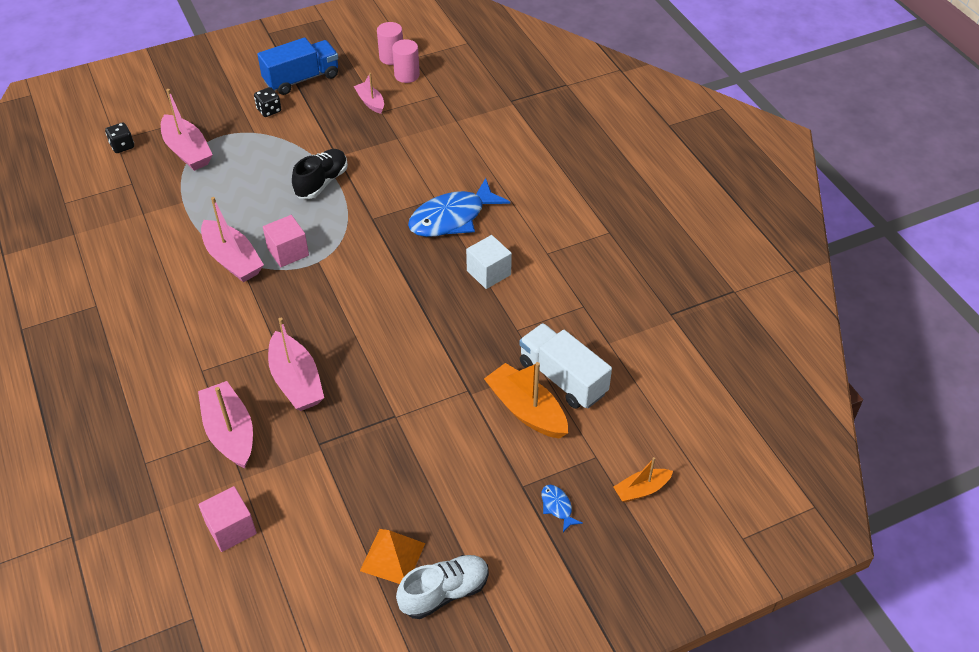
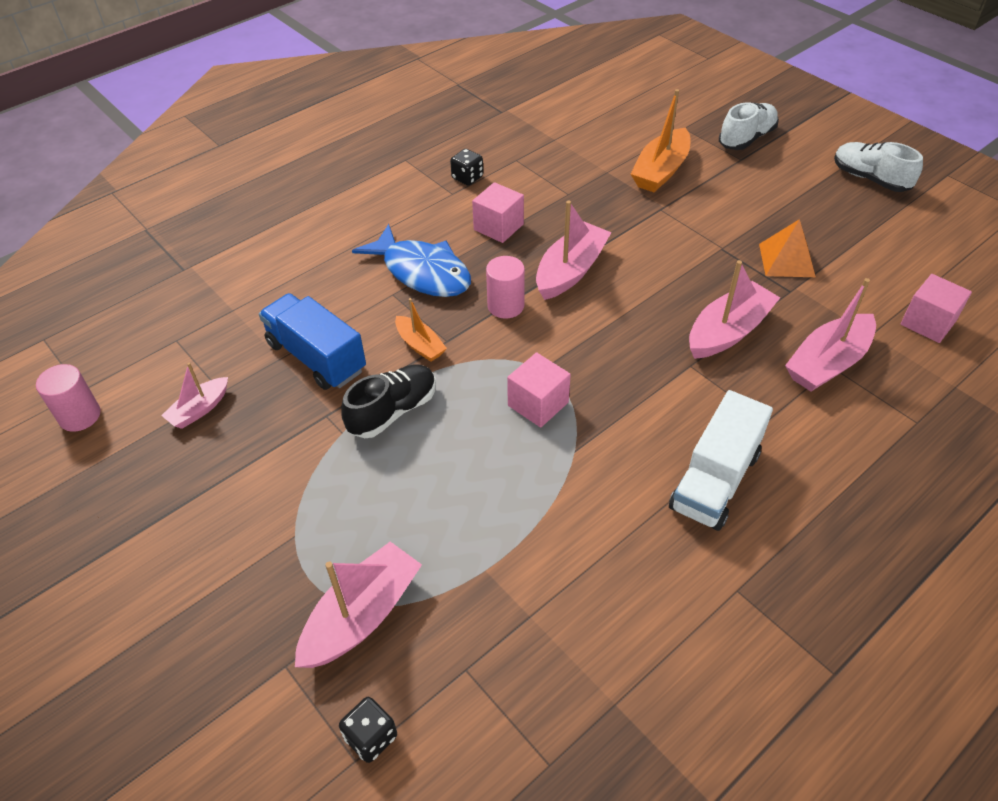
camera: 105 degrees left, 0 degrees up
(233, 260) = (577, 458): pink boat -> pink boat (570, 271)
(269, 110) = (233, 534): black dice -> black dice (467, 178)
(301, 79) = (142, 517): blue truck -> blue truck (316, 357)
(322, 182) = (393, 411): black shoe -> black shoe turned 120 degrees clockwise
(392, 556) = (864, 213): orange pyramid -> orange pyramid (786, 260)
(407, 75) = (128, 386): pink cylinder -> pink cylinder (505, 306)
(488, 273) = (498, 227): white cube -> pink cube
(557, 507) = (746, 138): blue fish -> white shoe
(562, 378) = (611, 157): white truck -> white truck (714, 481)
(641, 490) = (699, 103): orange boat -> orange boat (420, 345)

